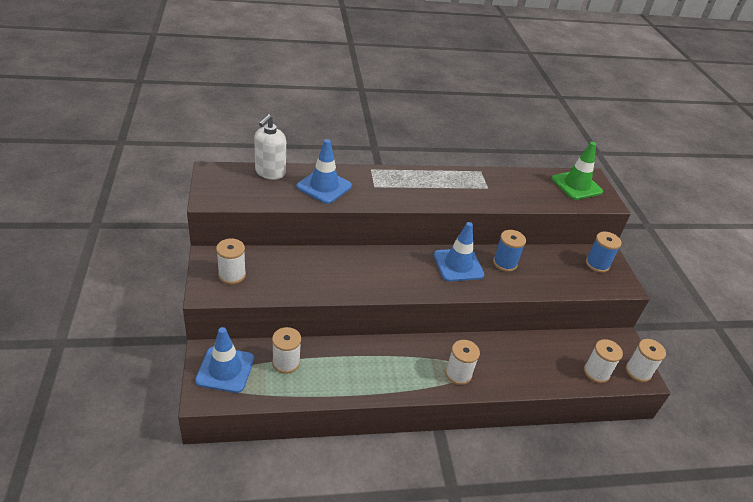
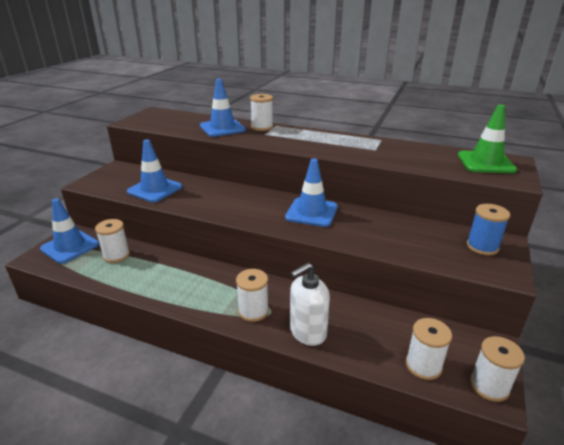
camera: 35 degrees right, 10 degrees down
(232, 275) = (117, 178): white spool -> white spool (262, 127)
(270, 172) = (192, 117): white soap dispenser -> white soap dispenser (307, 332)
(290, 278) = (155, 189): none -> blue traffic cone
(505, 263) = (364, 221): blue spool -> none

